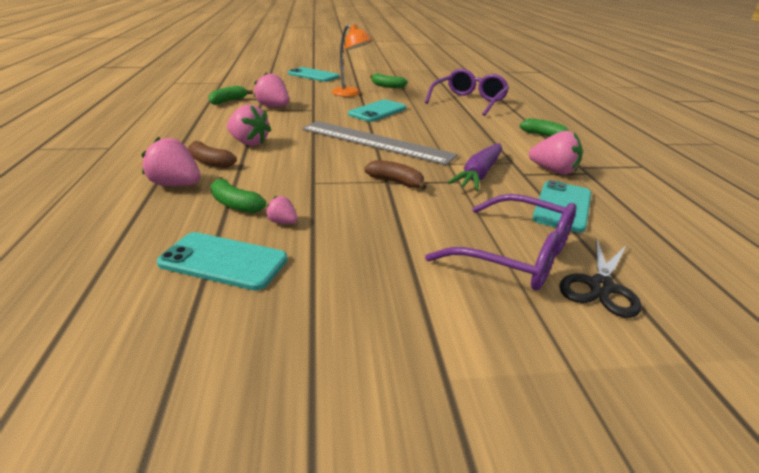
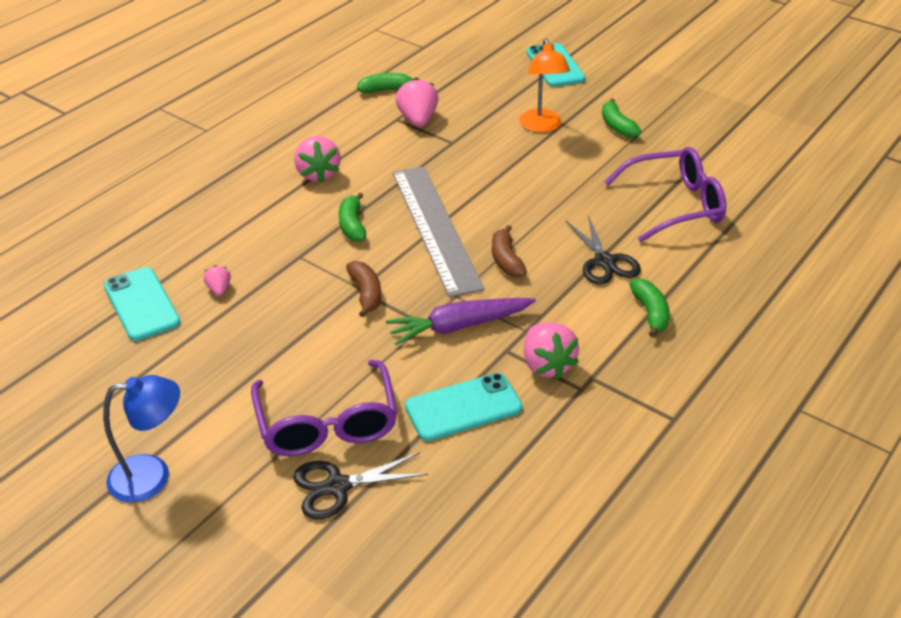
camera: 45 degrees right, 10 degrees up
(176, 185) = (200, 206): pink strawberry -> none
(210, 162) = (255, 187): brown banana -> brown banana (506, 260)
(235, 204) = (212, 251): green banana -> green banana (352, 225)
(377, 111) = (519, 176): turquoise phone -> none
(473, 380) = (152, 476): none -> blue lamp
(485, 127) = (604, 262): none -> black scissors

